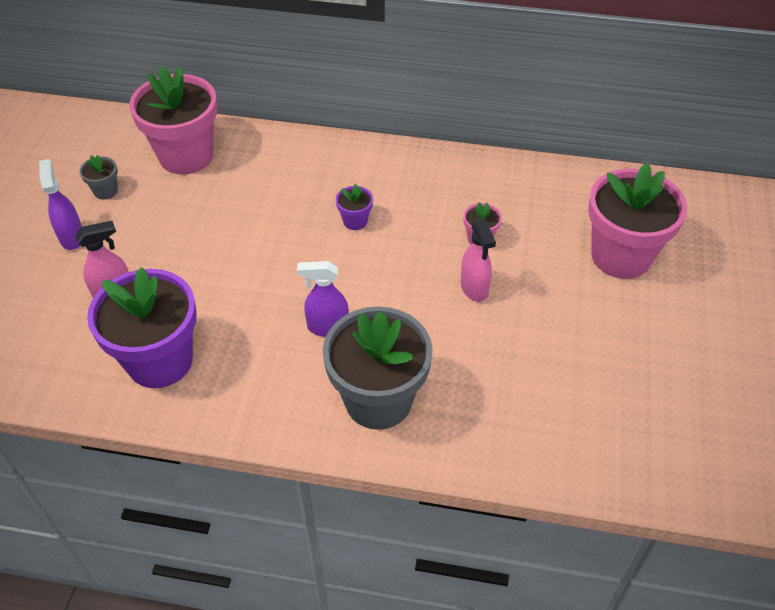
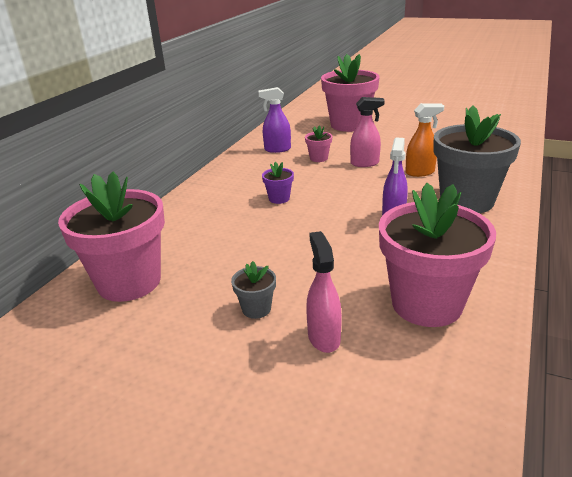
camera: 75 degrees left, 20 degrees down
(72, 237) = (213, 376): purple spray bottle -> purple spray bottle (277, 149)
(106, 191) = (144, 345): grey flower pot -> grey flower pot (256, 309)
(160, 361) = (426, 304): purple flower pot -> pink flower pot
(458, 350) = (420, 172): none -> orange spray bottle

